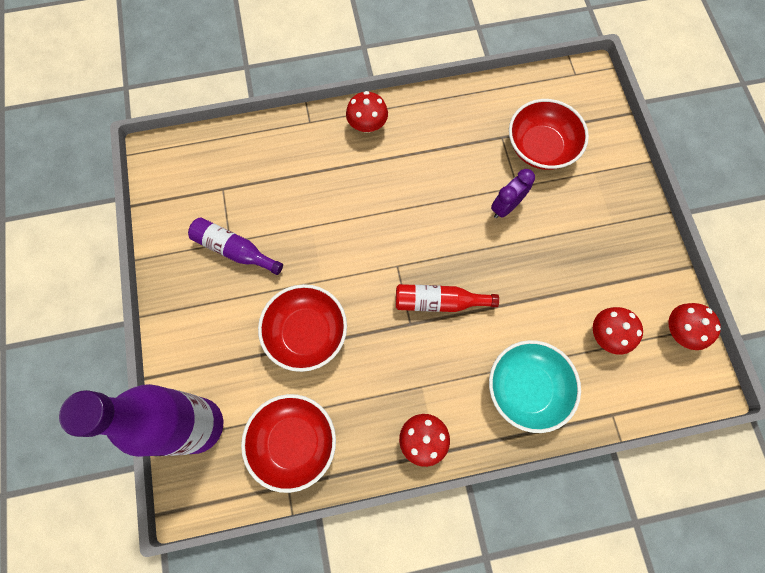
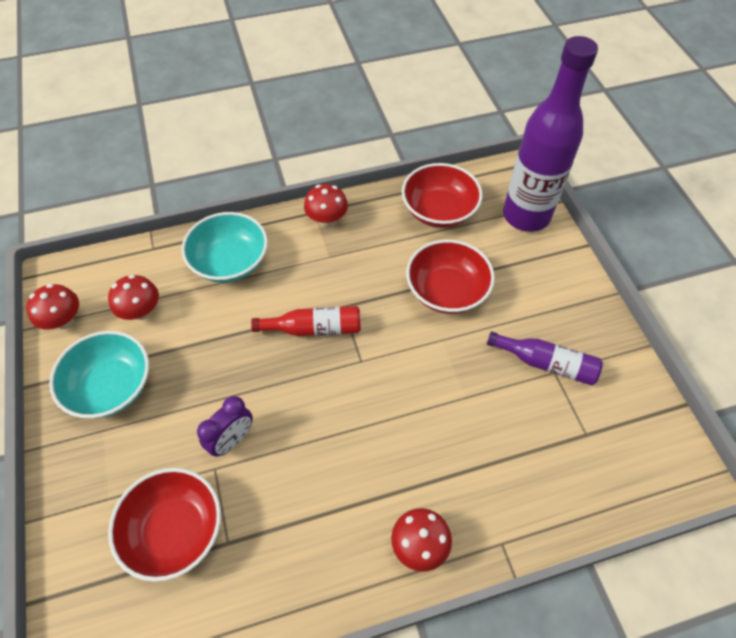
camera: 175 degrees right, 15 degrees down
(616, 260) = (111, 387): none -> turquoise bowl

